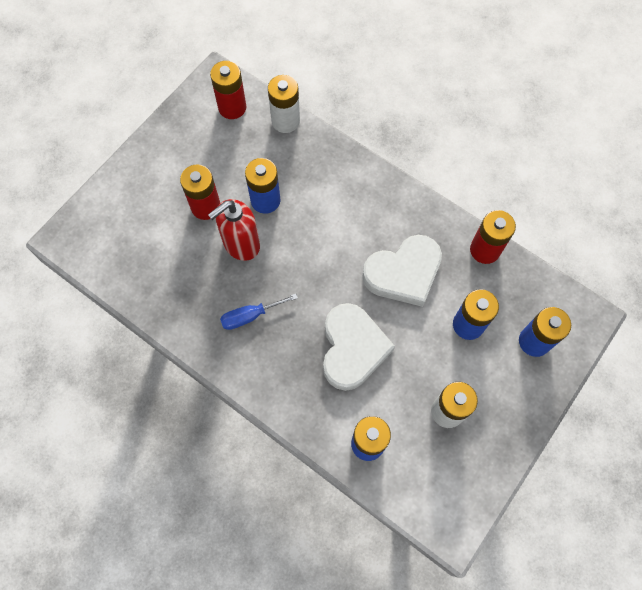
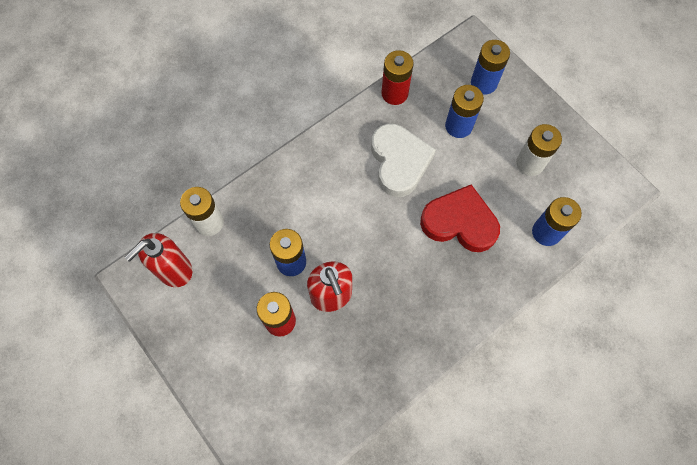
camera: 75 degrees left, 0 degrees up
(232, 107) = (174, 270): red battery -> red soap dispenser
(250, 316) = (408, 303): blue screwdriver -> none
(352, 348) = (459, 222): white heart -> red heart

